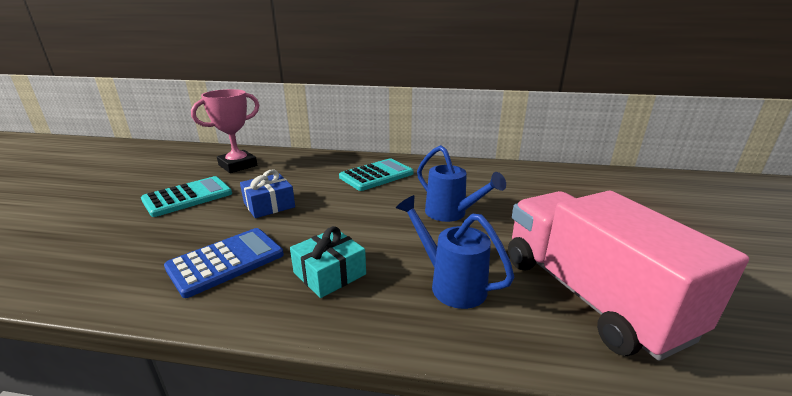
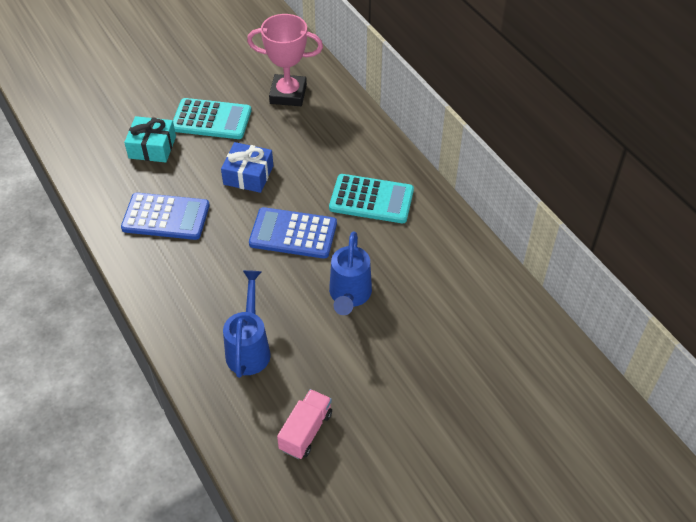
camera: 50 degrees right, 25 degrees up
(329, 273) = (202, 278): turquoise gift -> turquoise gift (152, 147)
(357, 211) = (293, 234): none -> blue calculator
(588, 295) = (306, 431): pink truck -> pink truck, size x0.43

